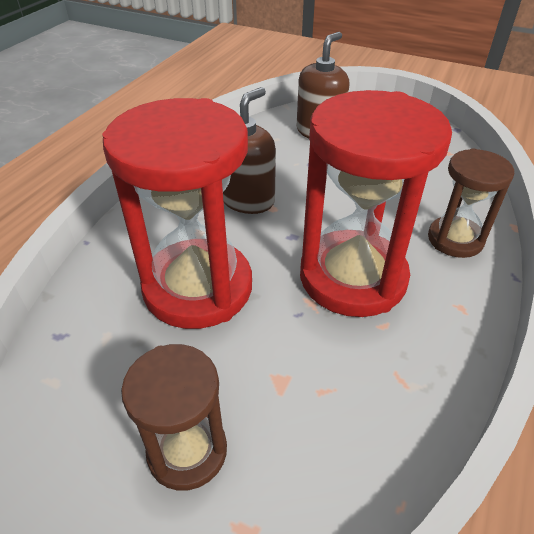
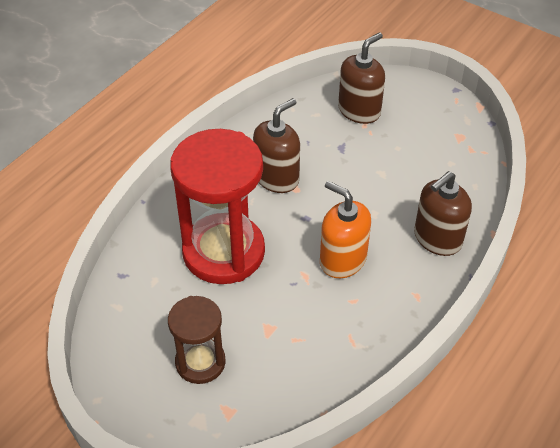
camera: 10 degrees right, 5 degrees up
(352, 277) = (342, 260): red hourglass -> orange soap dispenser
(455, 239) = (437, 239): brown hourglass -> brown soap dispenser

